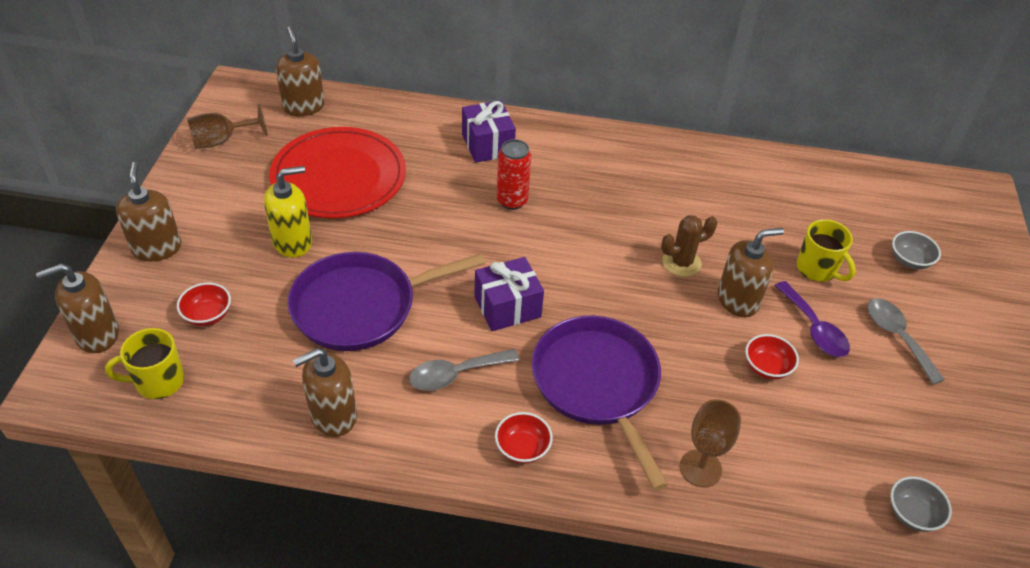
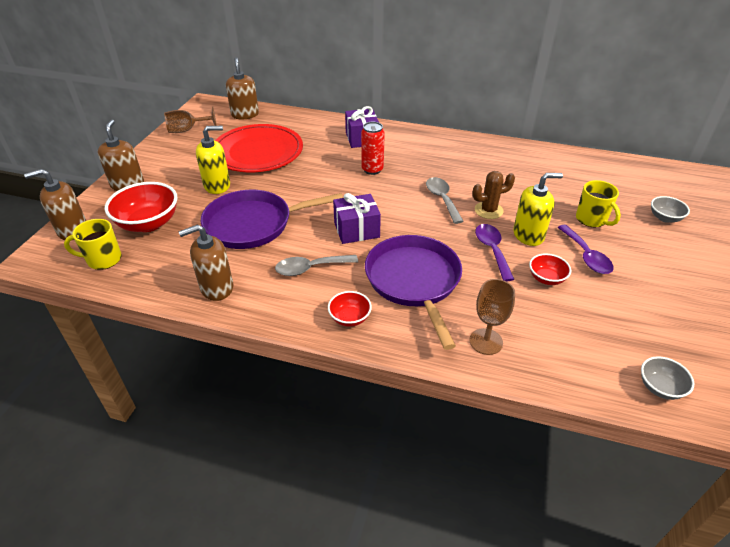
camera: 10 degrees right, 5 degrees down
(207, 315) = (148, 223): red bowl -> red bowl, size x1.88
(693, 327) = (492, 250): none -> purple spoon
(738, 300) = (528, 235): brown soap dispenser -> yellow soap dispenser
(897, 337) = (652, 265): grey spoon -> grey spoon (442, 199)

